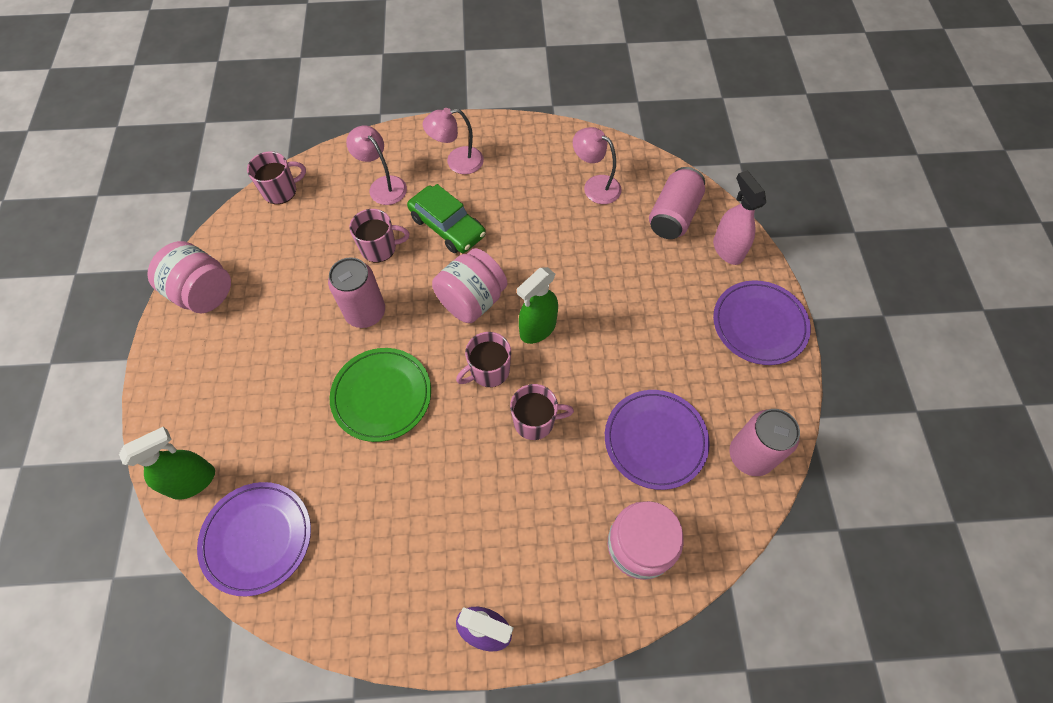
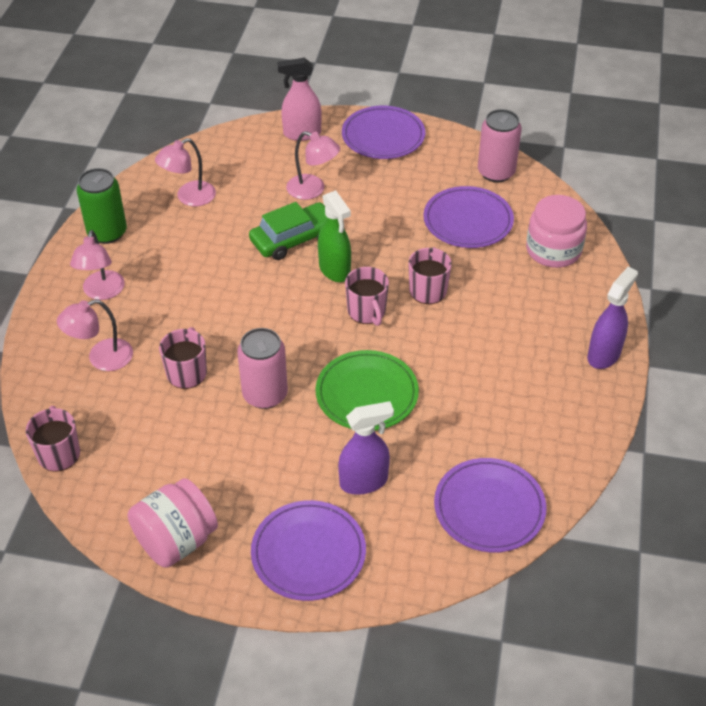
camera: 75 degrees left, 15 degrees down
(193, 481) = (414, 560): green spray bottle -> none
(196, 392) = (308, 553): none -> purple plate
(277, 418) = (364, 481): none -> purple spray bottle
(447, 226) = (185, 314): green car -> green car (294, 239)
(472, 300) = (284, 310): pink jar -> none
(529, 142) = (107, 232): none -> green can
(646, 281) = (313, 190): none -> pink lamp
(673, 215) = (250, 156): pink can -> none

